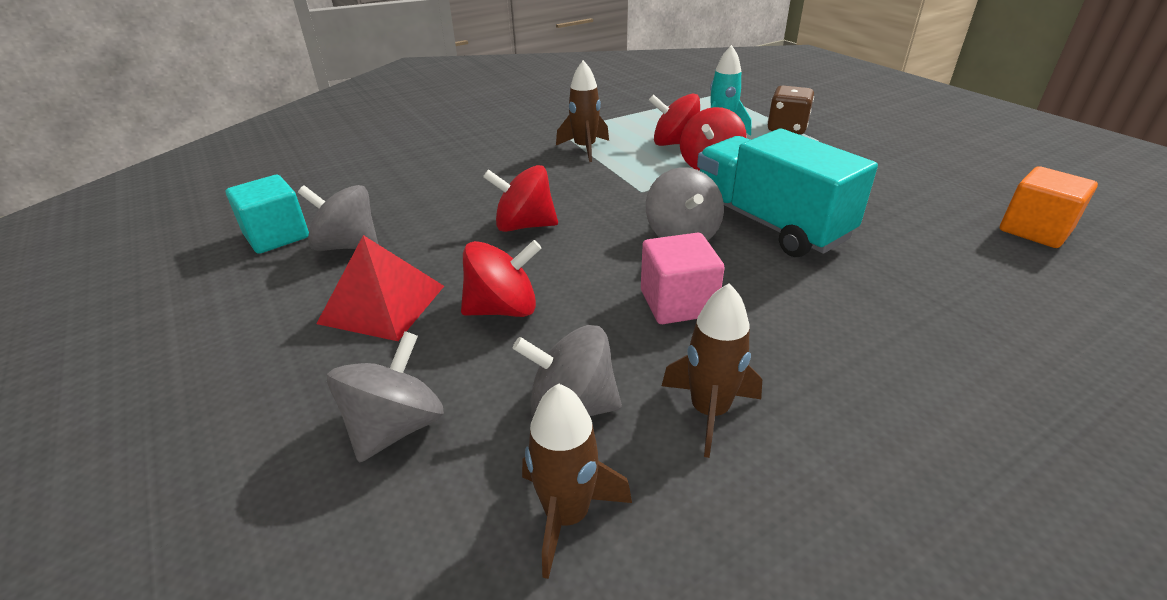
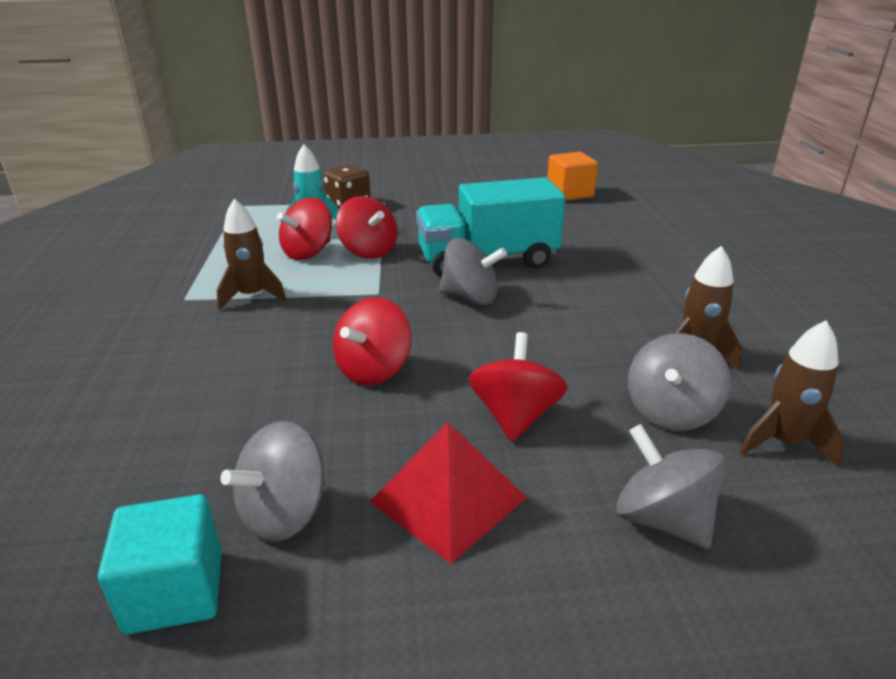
camera: 65 degrees left, 5 degrees down
(677, 303) = (565, 328): pink cube -> none

